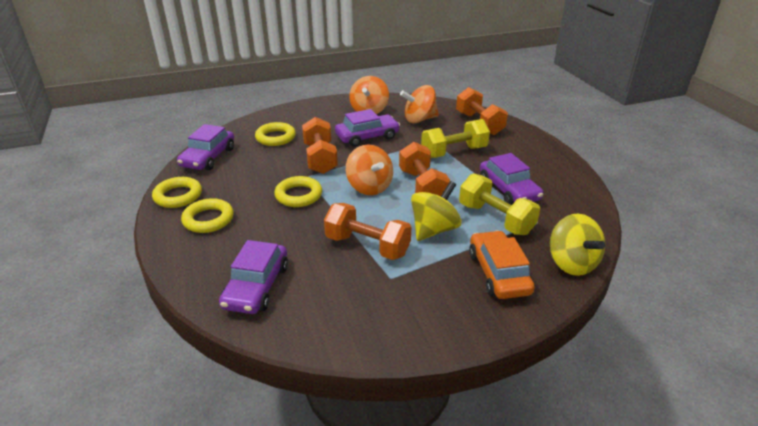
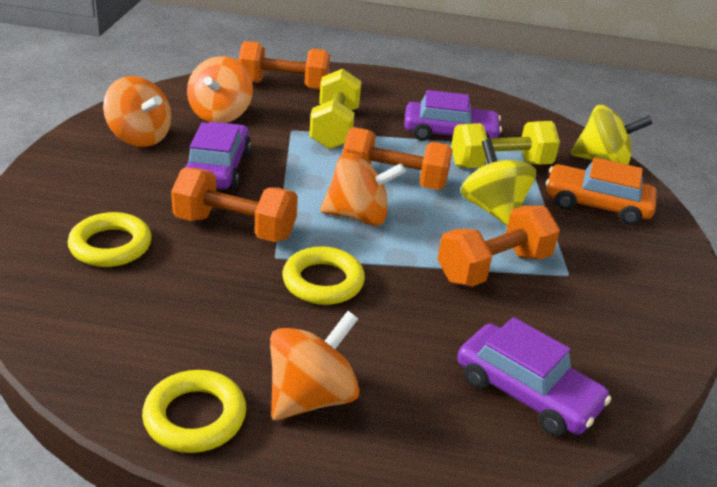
camera: 65 degrees left, 0 degrees up
(208, 157) = (87, 341): purple car -> none
(208, 219) = (311, 397): yellow ring -> orange spinning top

